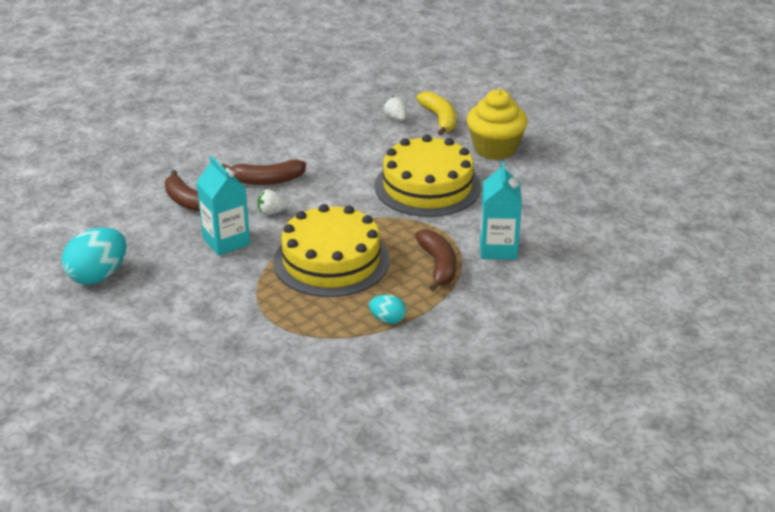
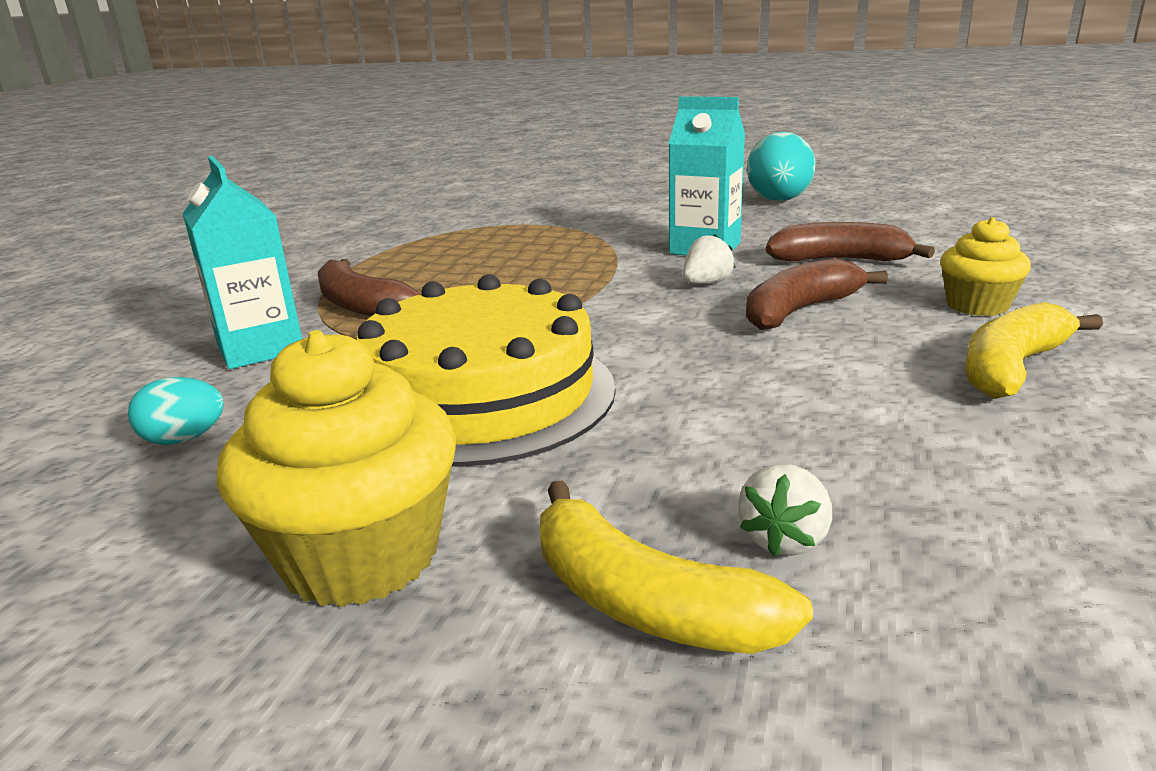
camera: 150 degrees right, 10 degrees down
(205, 156) = (977, 305): none -> yellow cupcake
(255, 132) = (1012, 367): none -> yellow banana
(331, 261) = (532, 270): yellow cake -> none
(387, 320) = (393, 253): turquoise egg -> turquoise egg (184, 439)
(396, 118) = (784, 539): white strawberry -> white strawberry turned 90 degrees clockwise

